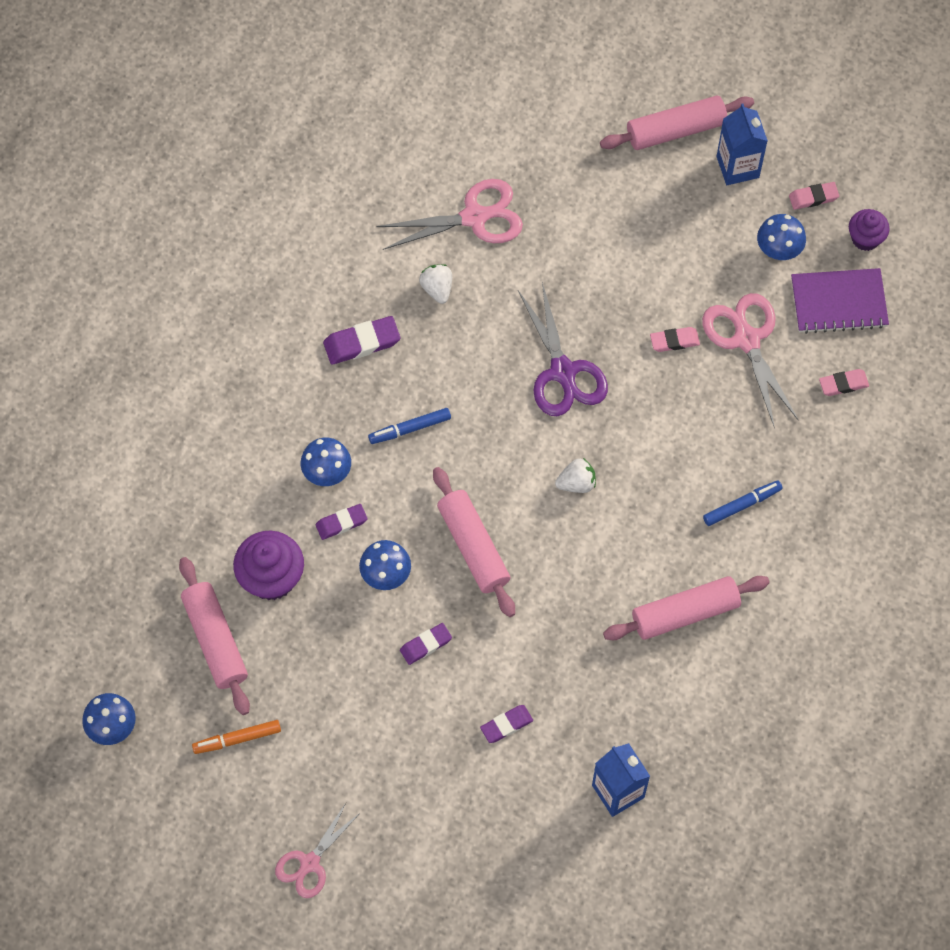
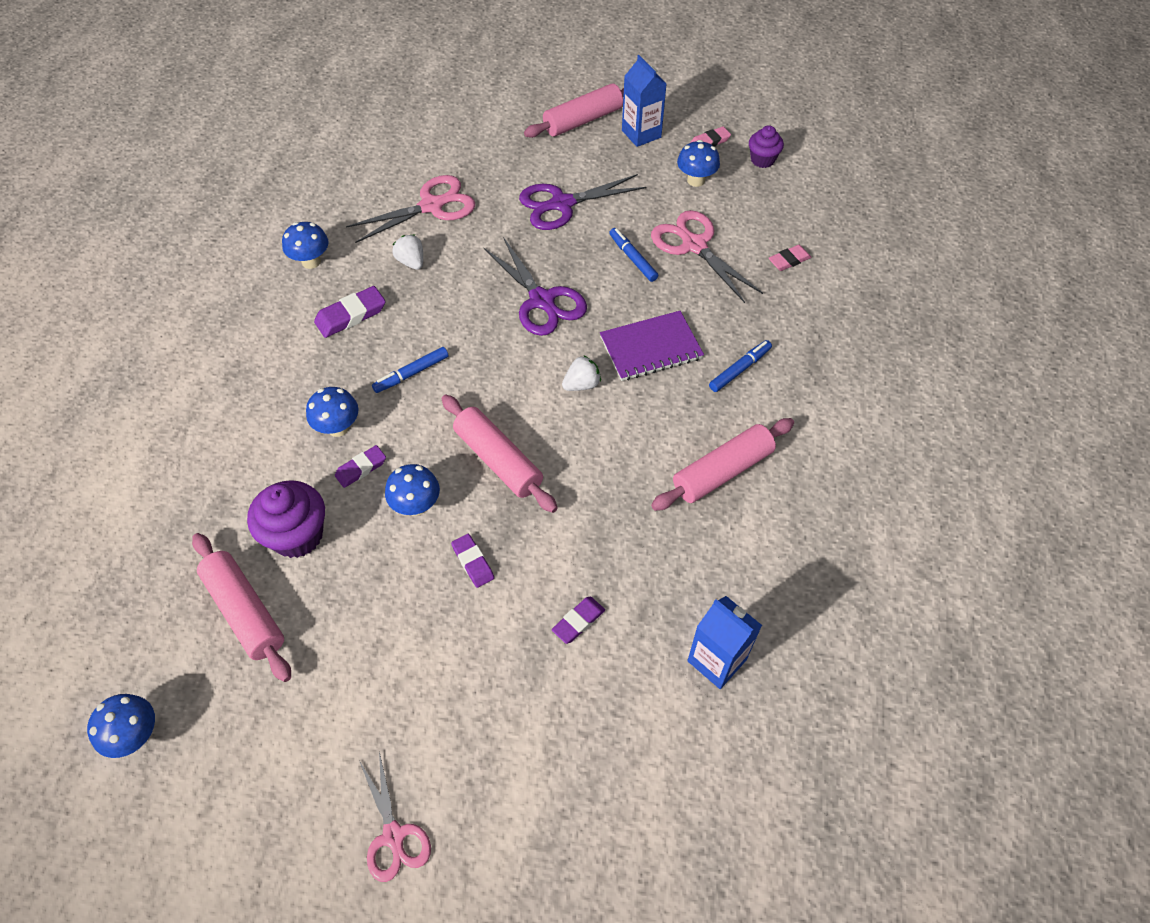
camera: 15 degrees left, 10 degrees down
(237, 739) = (284, 711): orange marker -> none
(310, 863) = (393, 835): pink scissors -> pink scissors turned 45 degrees counterclockwise
(332, 263) = (311, 261): none -> blue mushroom
(426, 645) = (473, 562): purple eraser -> purple eraser turned 75 degrees counterclockwise
(618, 248) = (562, 204): none -> purple scissors
(674, 341) = (632, 258): pink eraser -> blue marker
(838, 302) = (760, 205): purple notebook -> purple notebook (651, 348)

